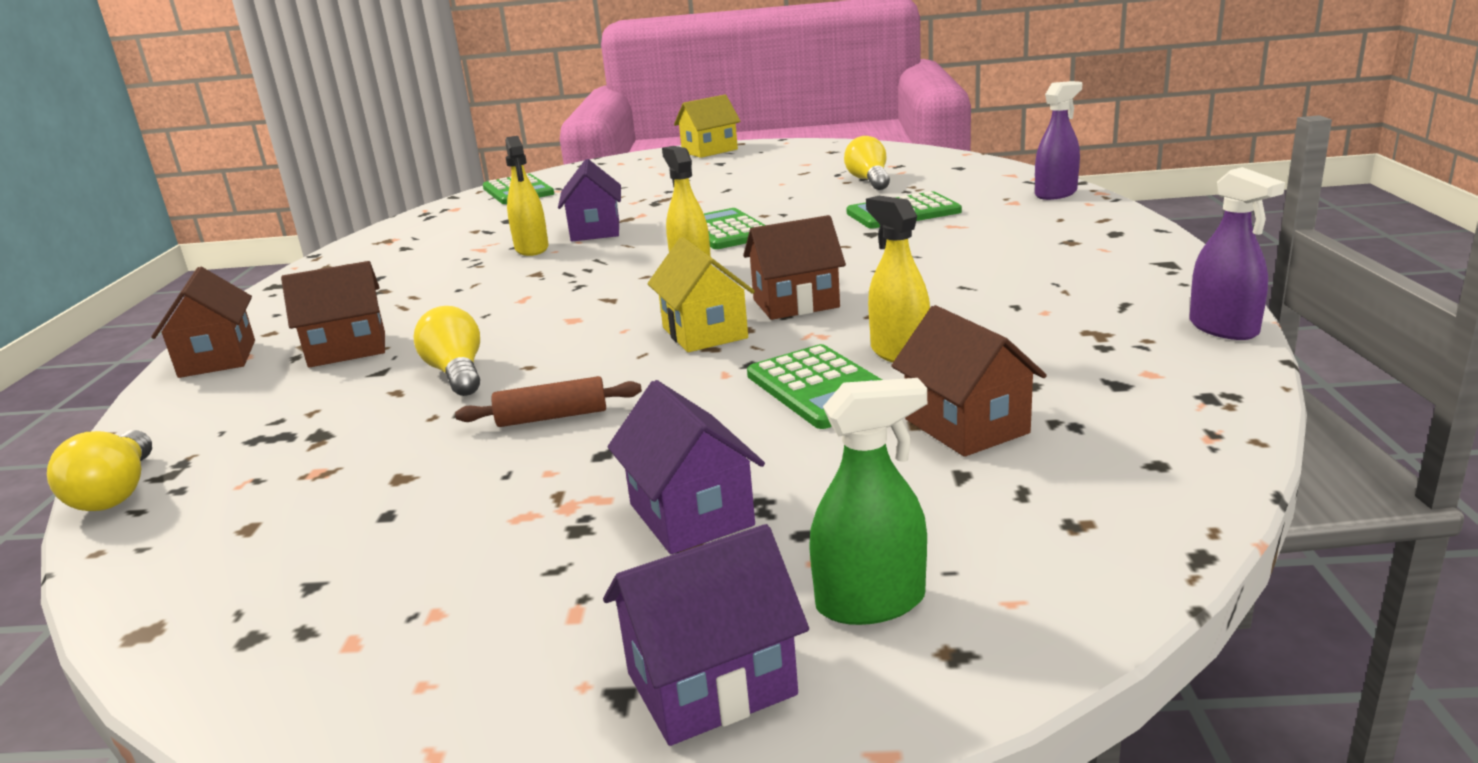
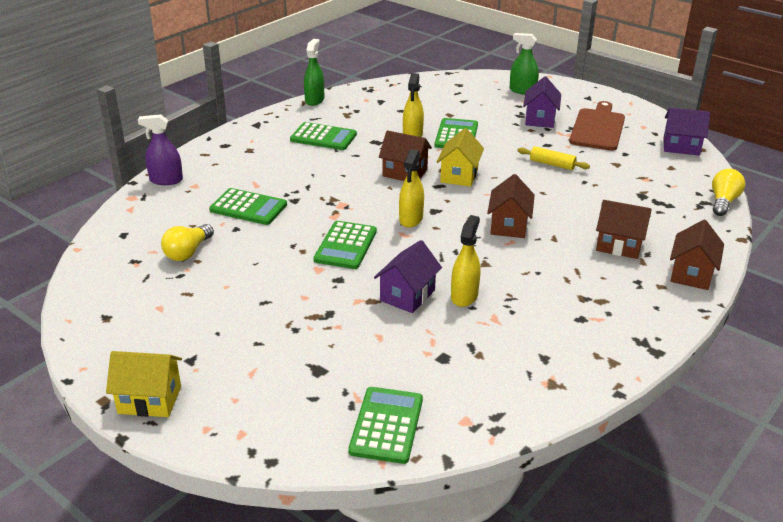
camera: 145 degrees left, 10 degrees up
(457, 373) = (574, 202): yellow light bulb -> none
(502, 563) = (598, 128): none -> brown cutting board
(552, 417) = (552, 164): brown rolling pin -> yellow rolling pin
(711, 684) = (569, 92): purple house -> purple house (681, 147)
(966, 426) = (440, 109): brown house -> brown house (509, 225)
(1026, 290) = (323, 137): none -> green calculator
(1223, 328) = (314, 100): purple spray bottle -> green spray bottle

